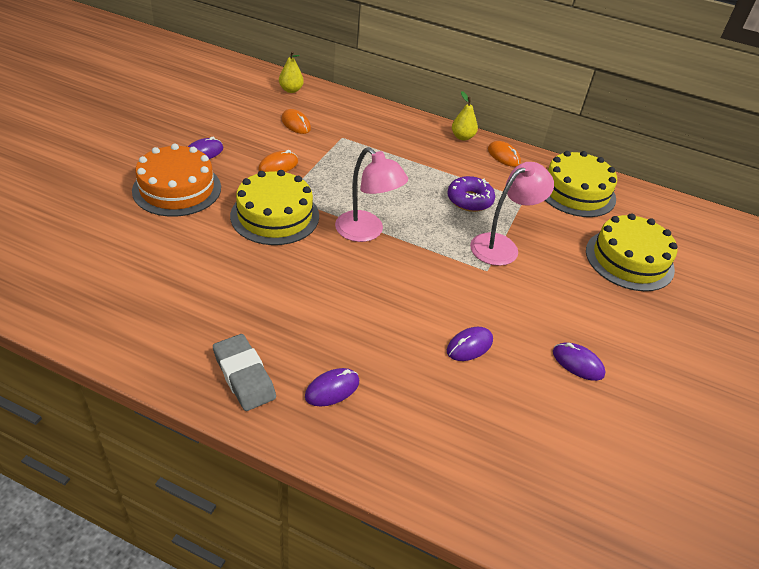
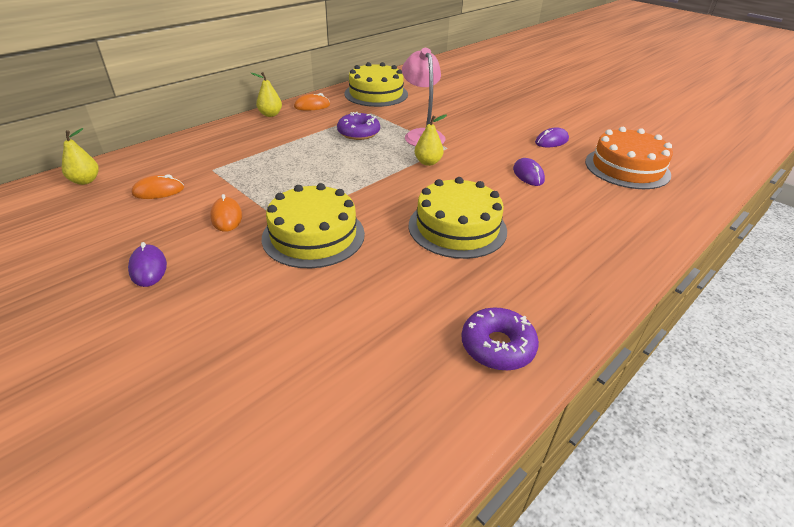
camera: 65 degrees left, 5 degrees down
(172, 347) = (497, 346): none -> purple donut
(177, 189) = (207, 302): orange cake -> orange cake (627, 168)
(244, 376) = (547, 298): grey eraser -> none
(332, 389) = (568, 248): purple mouse -> none
(366, 232) = (372, 188): pink lamp -> none
(442, 260) = (428, 162): none -> yellow pear
(629, 260) = (457, 98): yellow cake -> yellow cake (457, 227)

